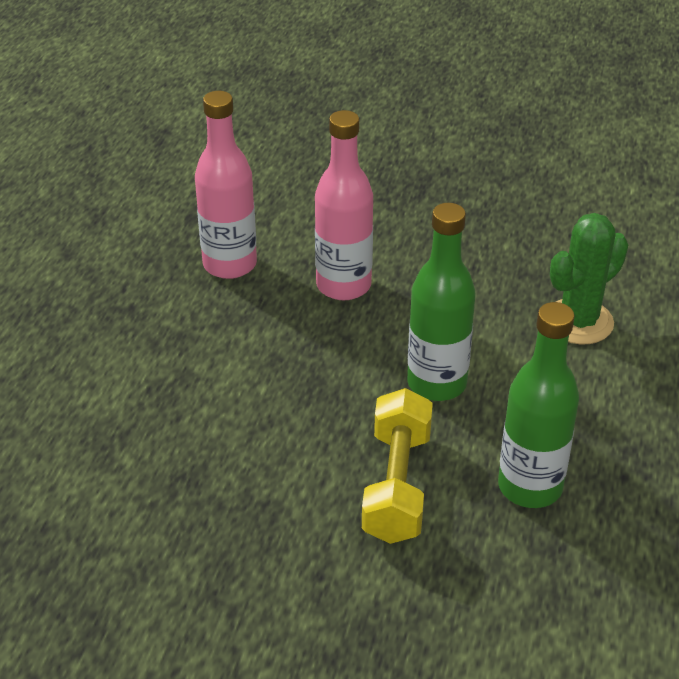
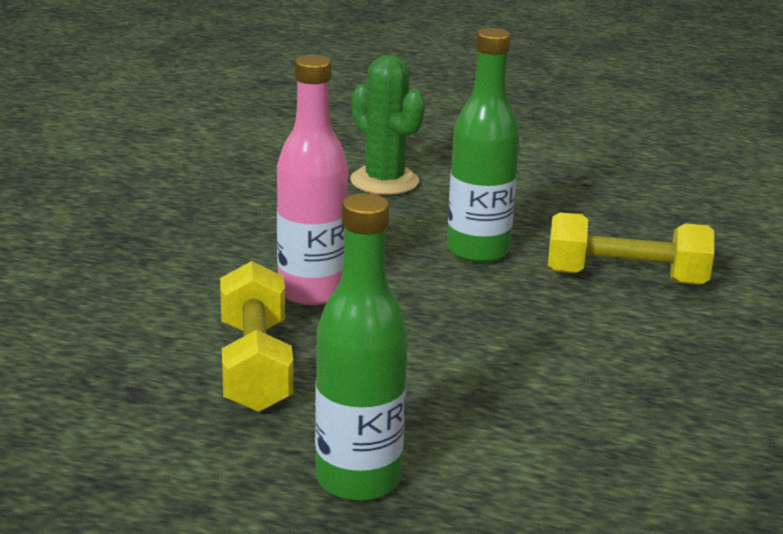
camera: 90 degrees left, 15 degrees down
(230, 264) = (255, 365): pink bottle -> yellow dumbbell
(530, 487) = (610, 220): green bottle -> green bottle (358, 479)

